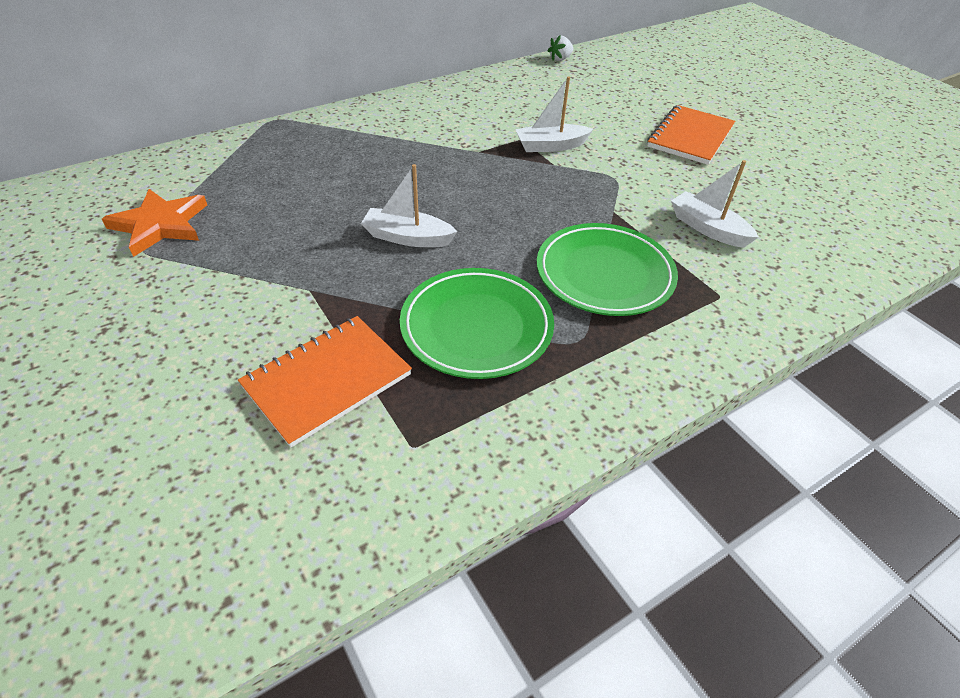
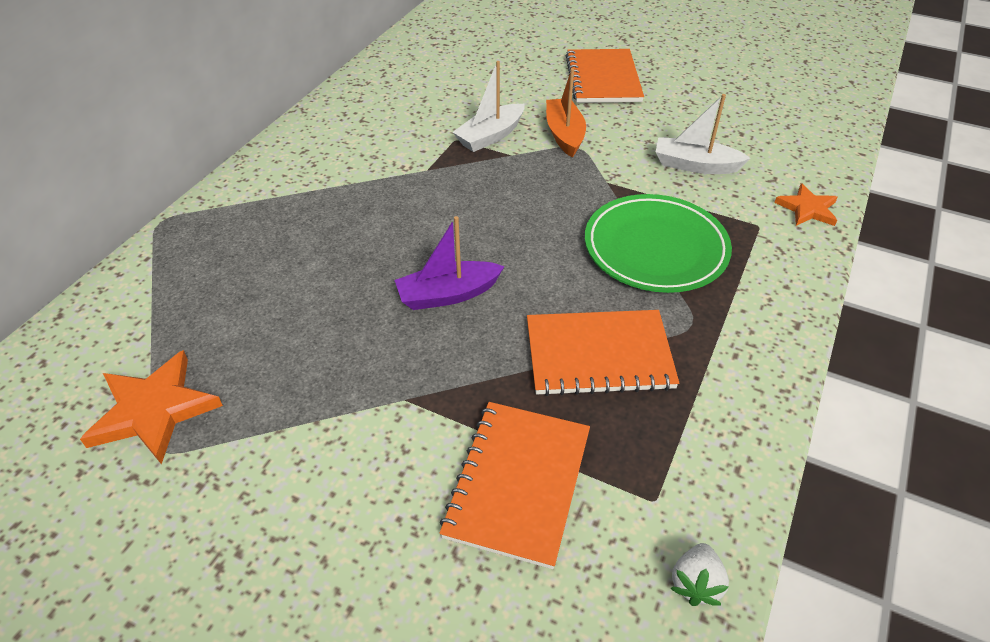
camera: 30 degrees left, 0 degrees up
(408, 237) = (448, 294): white boat -> purple boat
(476, 327) = (599, 355): green plate -> orange notebook
(560, 59) = (410, 34): white strawberry -> white strawberry (695, 583)
(613, 165) = (564, 135): none -> orange boat
(785, 302) = (807, 209): none -> orange star

